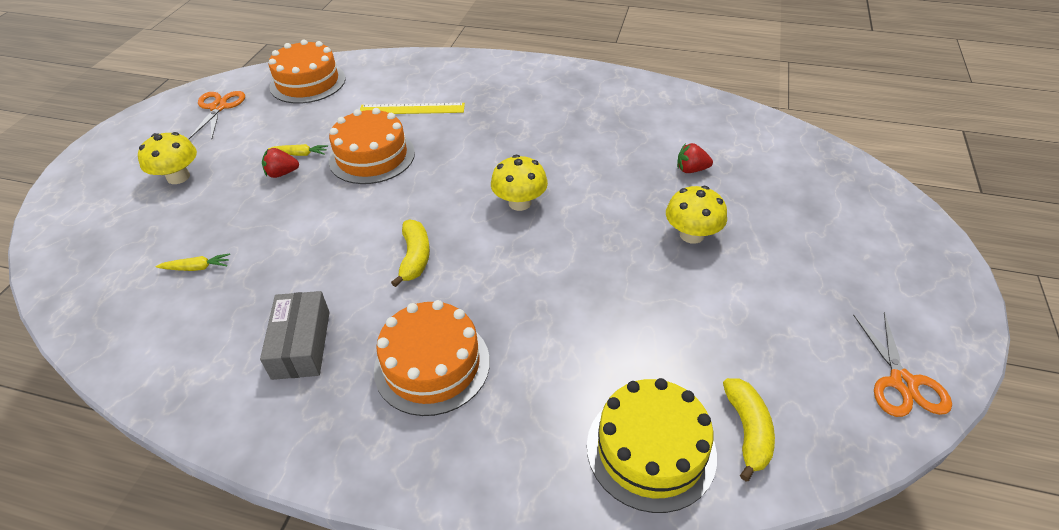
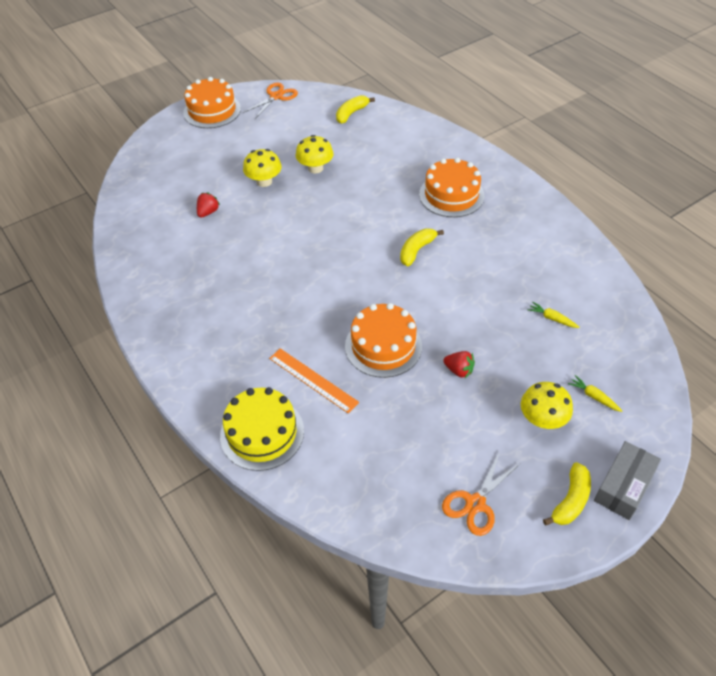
camera: 140 degrees left, 5 degrees up
(135, 140) = (570, 500): none -> yellow banana
(300, 154) = (434, 383): yellow carrot -> yellow carrot (593, 396)
(301, 344) = (509, 237): grey box -> grey box (623, 486)
(308, 82) = (371, 486): orange cake -> orange cake (212, 110)
(412, 109) = (313, 380): yellow ruler -> orange ruler
(519, 203) = (326, 249): yellow mushroom -> yellow mushroom (315, 168)
(651, 449) = (392, 126): yellow cake -> yellow cake (262, 433)
(691, 170) = (208, 212): red strawberry -> red strawberry turned 105 degrees counterclockwise

